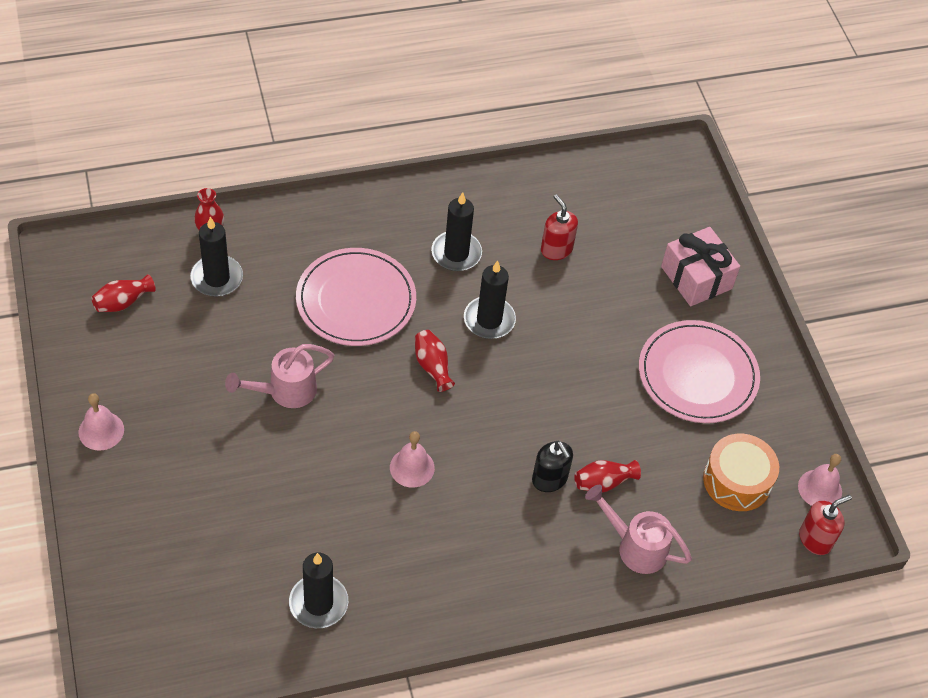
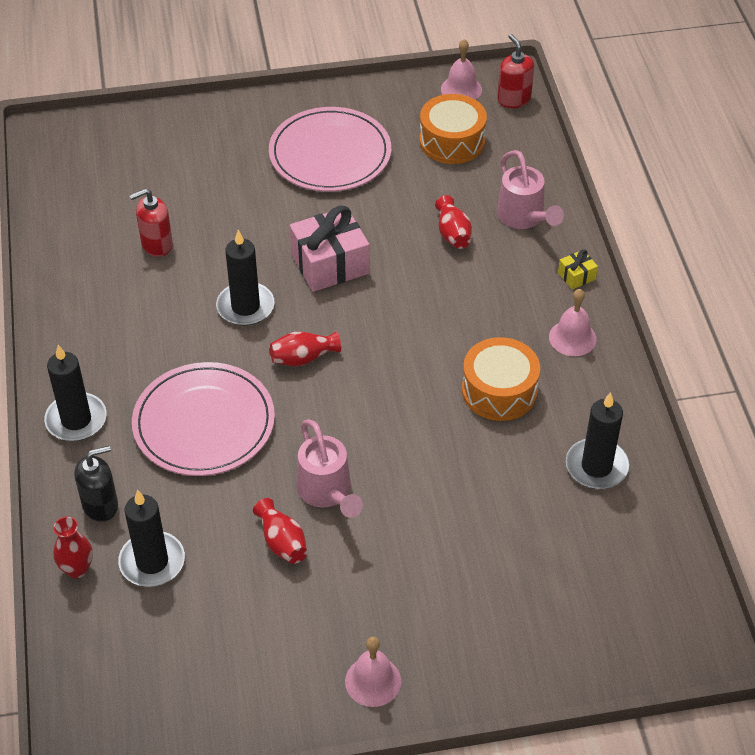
camera: 80 degrees left, 5 degrees down
(123, 302) = (177, 665): red vase -> red vase (282, 542)
(404, 522) = (499, 391): none -> orange drum
(412, 467) = (432, 382): pink bell -> pink bell (572, 338)
(456, 253) = (149, 329): black candle -> black candle (76, 420)
(549, 479) = (448, 273): black soap dispenser -> black soap dispenser (100, 505)
(559, 594) = (576, 276): none -> yellow gift
(635, 547) = (524, 218): pink watering can -> pink watering can turned 60 degrees counterclockwise
(696, 278) = (210, 141): pink gift -> pink gift (330, 264)

